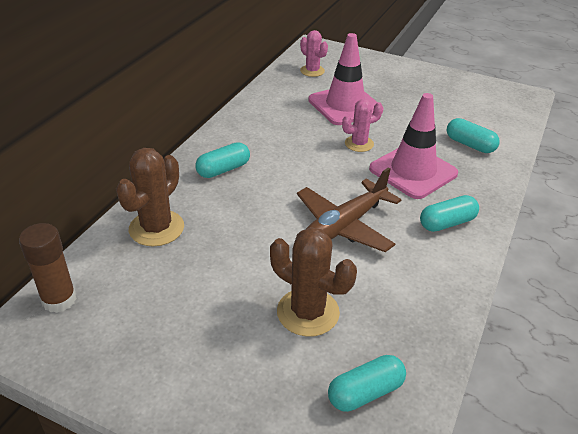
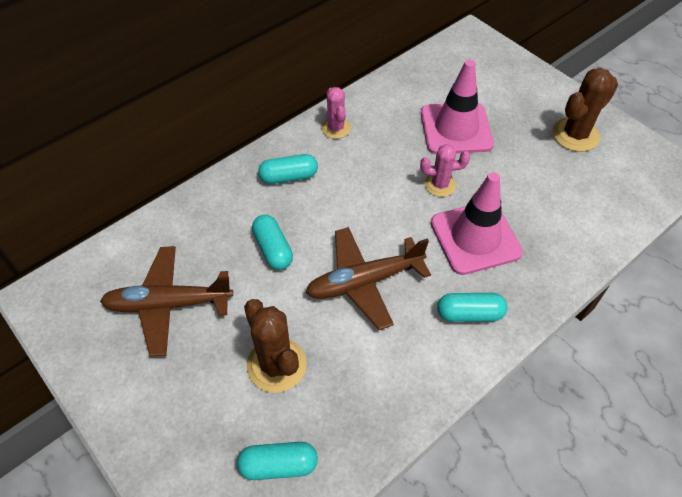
camera: 25 degrees right, 15 degrees up
(59, 300) = (86, 275): brown glue stick -> none
(156, 228) = (196, 226): brown cactus -> brown cactus (575, 135)
(166, 298) = (168, 304): none -> brown plane
(312, 71) = (448, 71): pink cactus -> pink cactus (336, 128)
(470, 145) = (561, 222): turquoise capsule -> turquoise capsule (273, 249)

